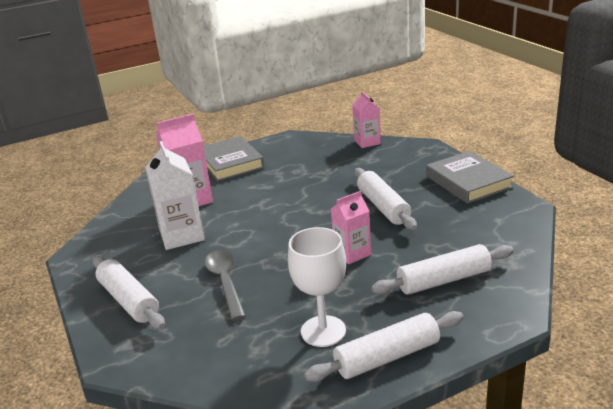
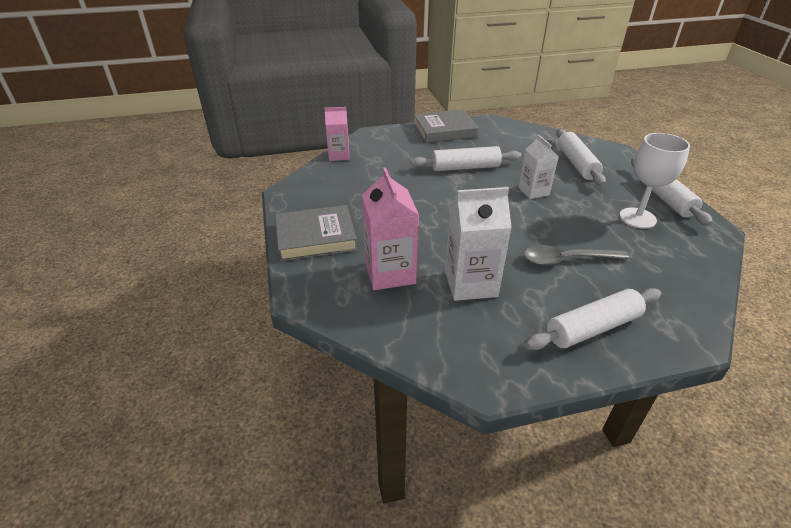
camera: 80 degrees left, 10 degrees up
(352, 253) = (533, 191): pink carton -> white carton

